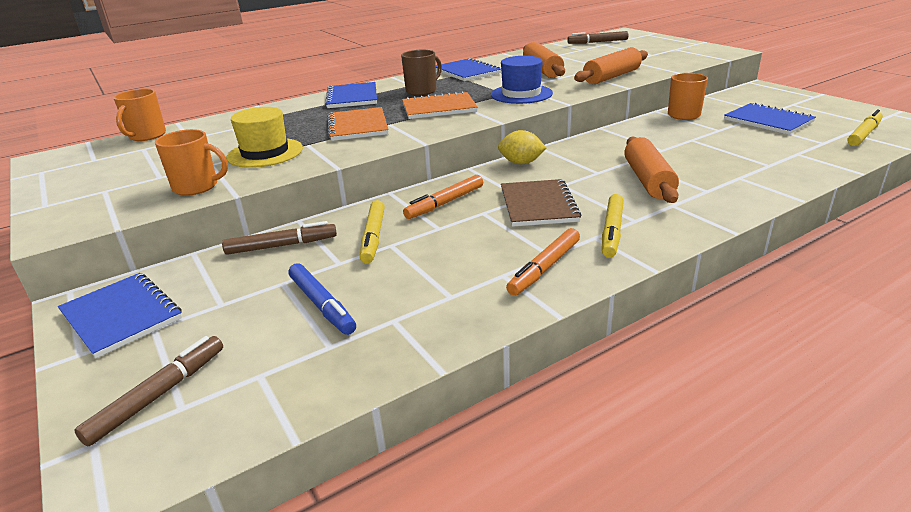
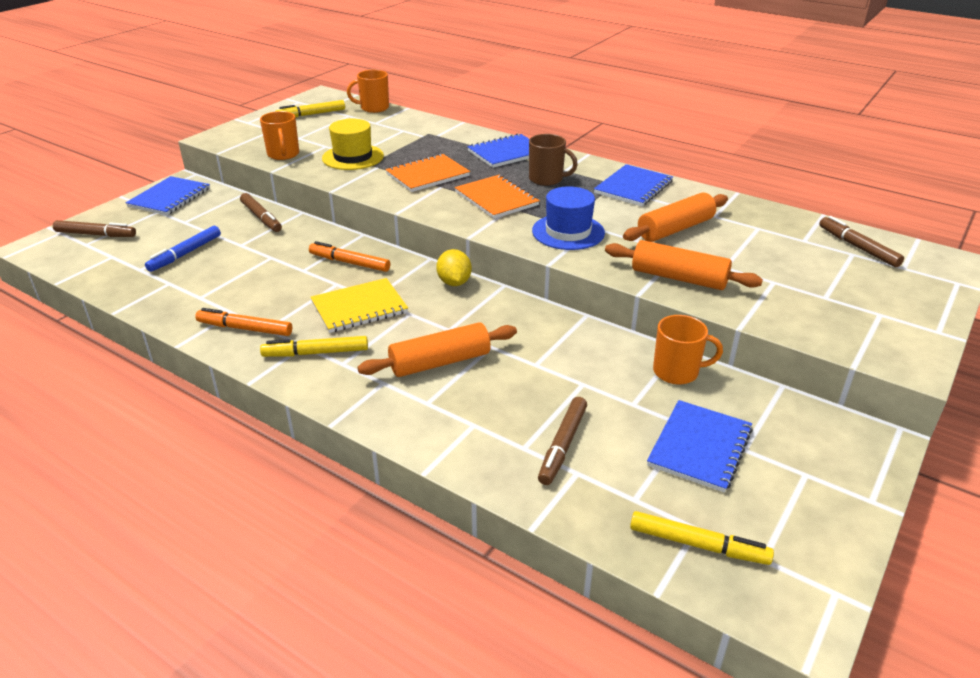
camera: 65 degrees right, 5 degrees up
(373, 237) = (281, 247): yellow marker -> yellow marker (311, 114)
(538, 205) = (359, 307): brown notebook -> yellow notebook
(766, 153) = (562, 445): none -> brown marker

